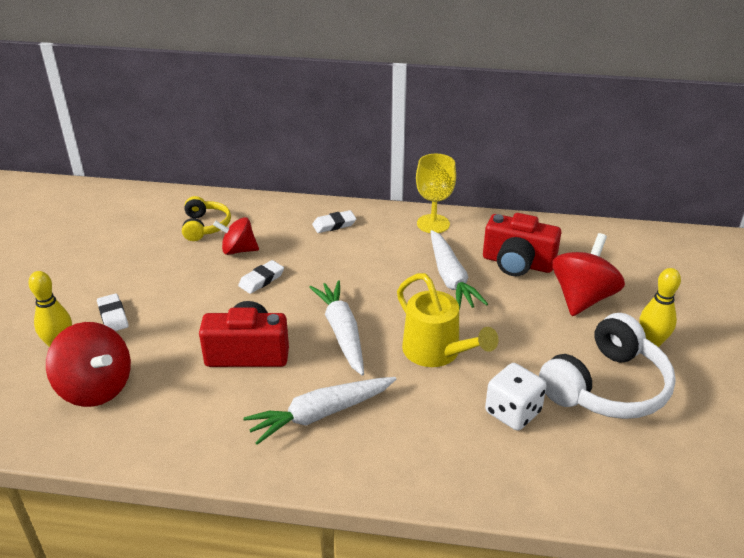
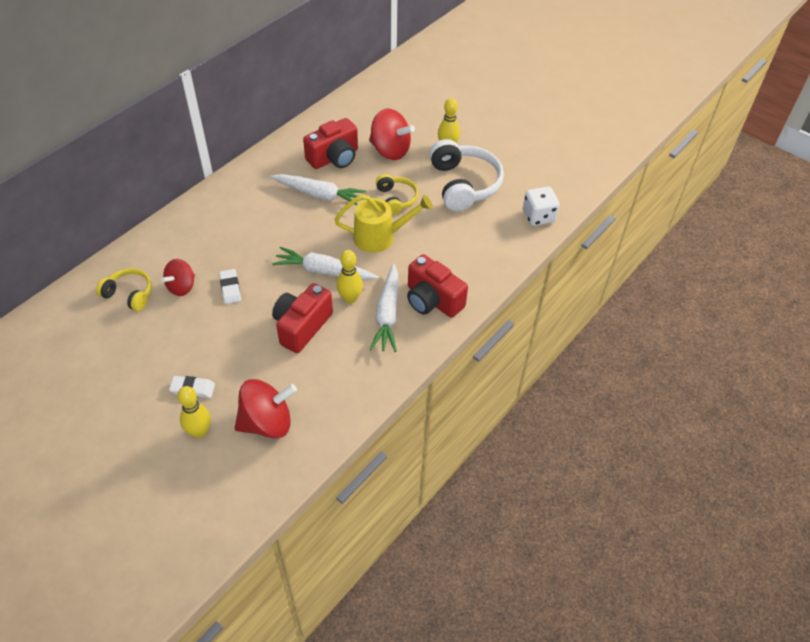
camera: 60 degrees left, 15 degrees up
(319, 371) = (350, 298): none -> yellow bowling pin
(334, 224) = (204, 221): white eraser -> none
(378, 446) = (432, 300): none -> red camera
(433, 224) = (255, 172): yellow goblet -> none
(510, 338) = (396, 199): none -> yellow headphones
(513, 412) = (452, 231): white dice -> white dice (538, 216)
(582, 298) = (390, 150): red spinning top -> red spinning top turned 150 degrees clockwise

